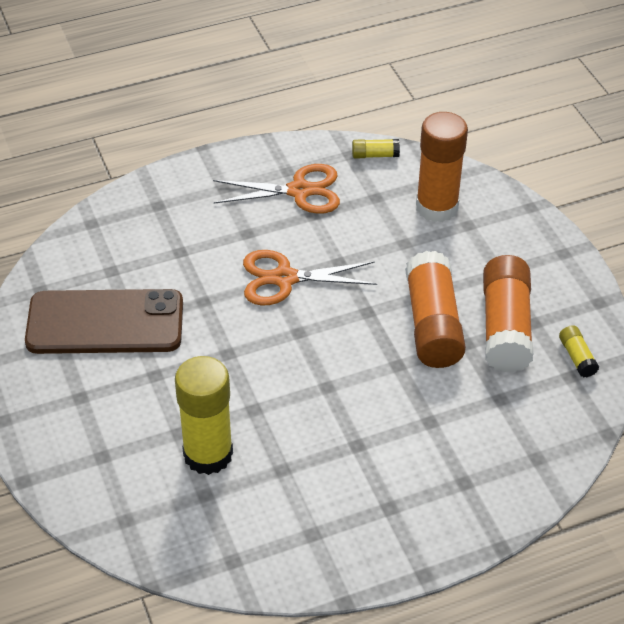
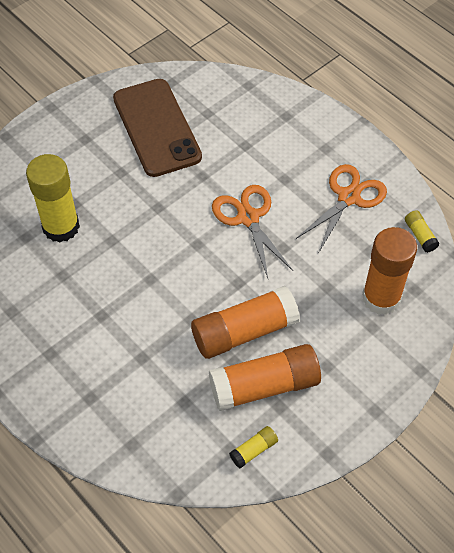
camera: 70 degrees right, 10 degrees up
(299, 191) = (348, 197): orange scissors -> orange scissors turned 120 degrees counterclockwise

